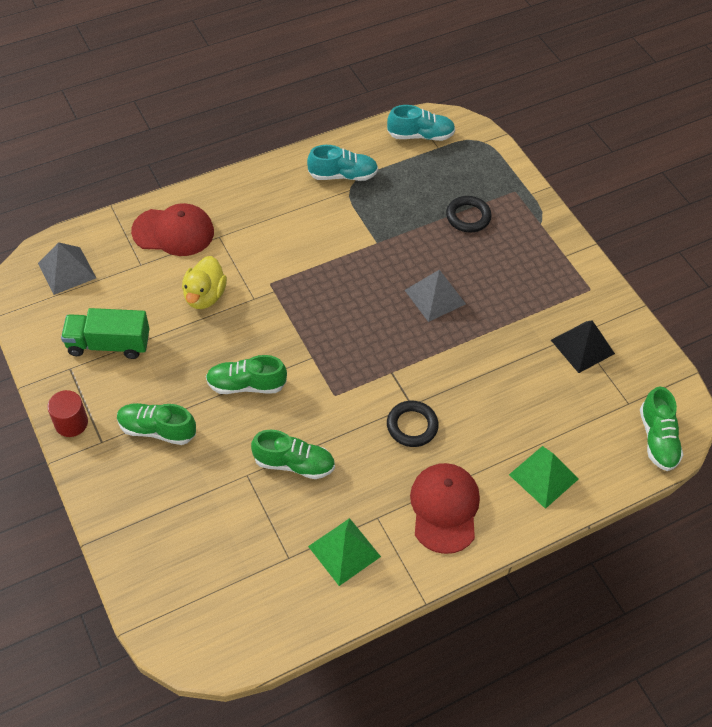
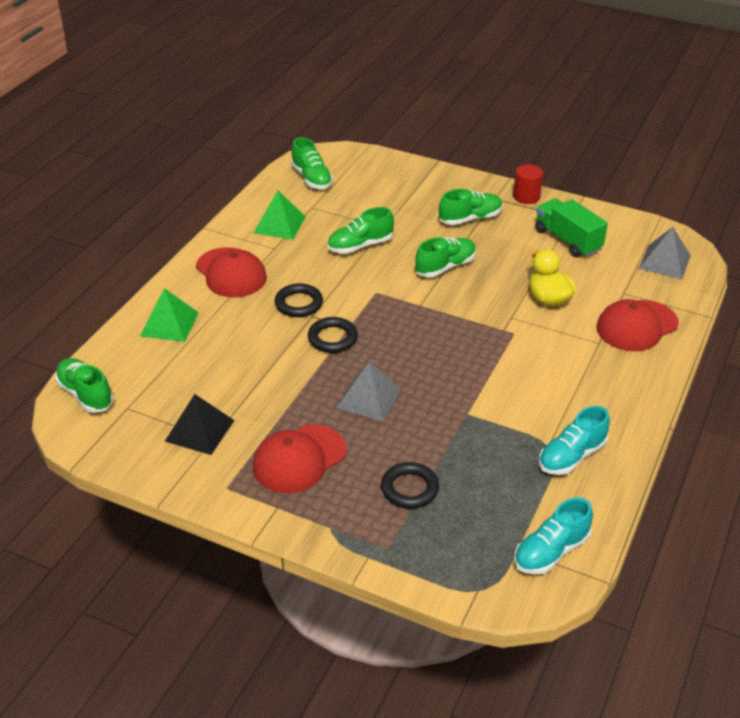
camera: 145 degrees right, 15 degrees down
(109, 344) = (567, 240): green truck -> green truck turned 90 degrees counterclockwise
(246, 611) = (311, 178): none -> green shoe
(414, 369) = (332, 338): none -> black ring
(525, 280) = (299, 459): none -> red cap

